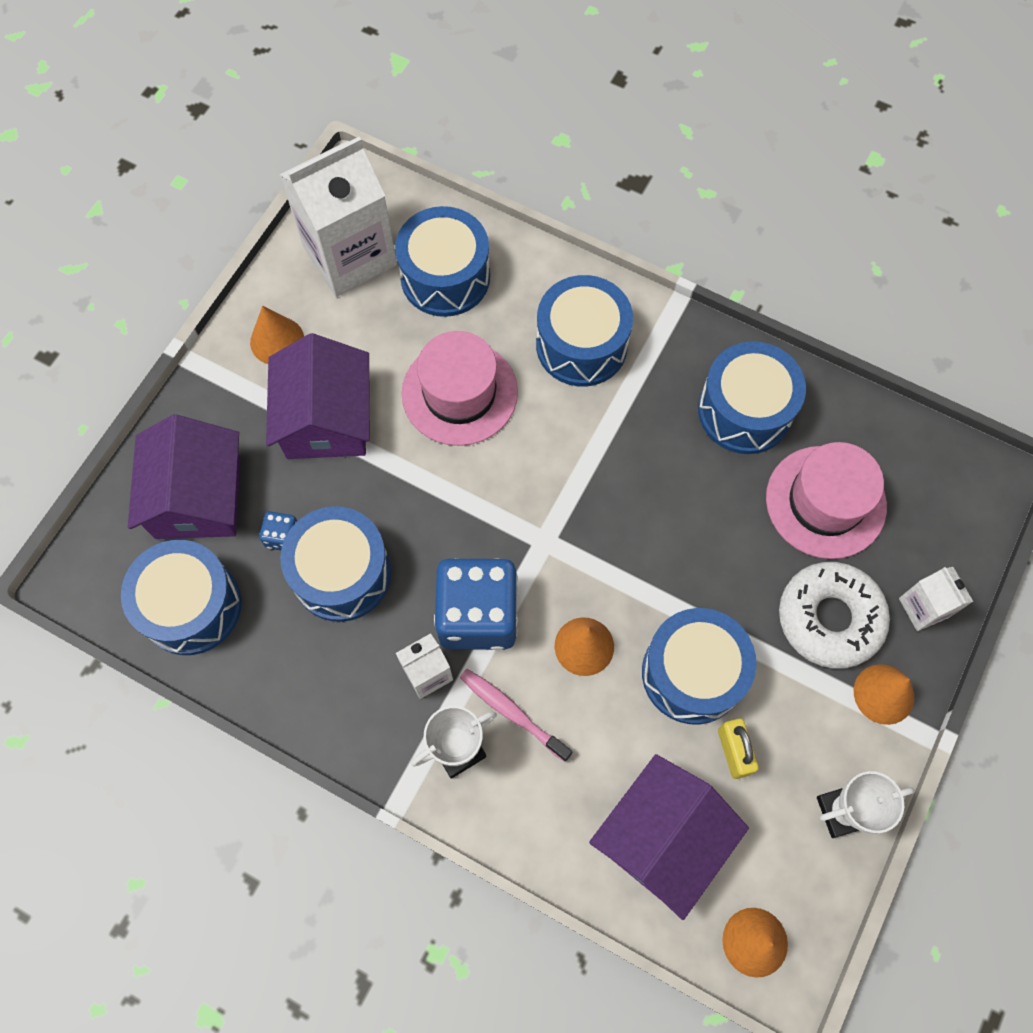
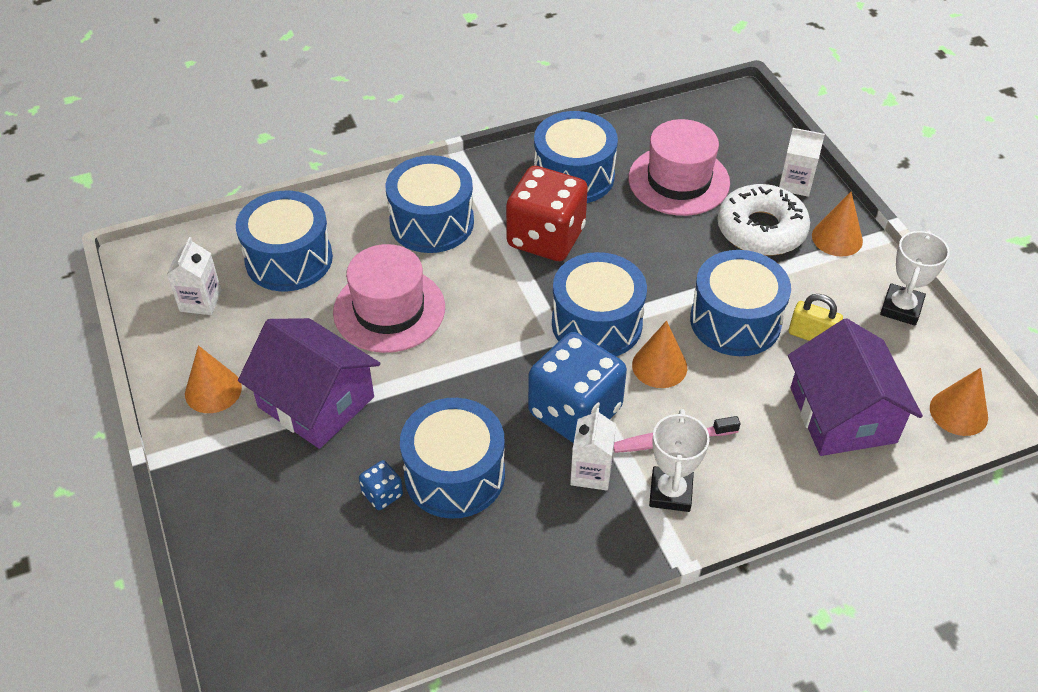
camera: 50 degrees left, 20 degrees down
(191, 606) = (374, 599): blue drum -> blue drum (596, 323)
(198, 497) = (283, 531): purple house -> none
(350, 255) = (200, 301): white carton -> white carton, size x0.47
(648, 446) = (546, 237): none -> red dice

